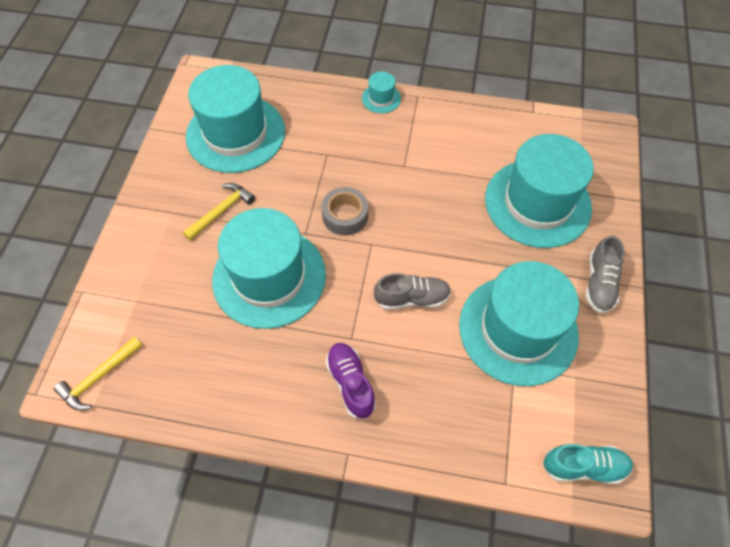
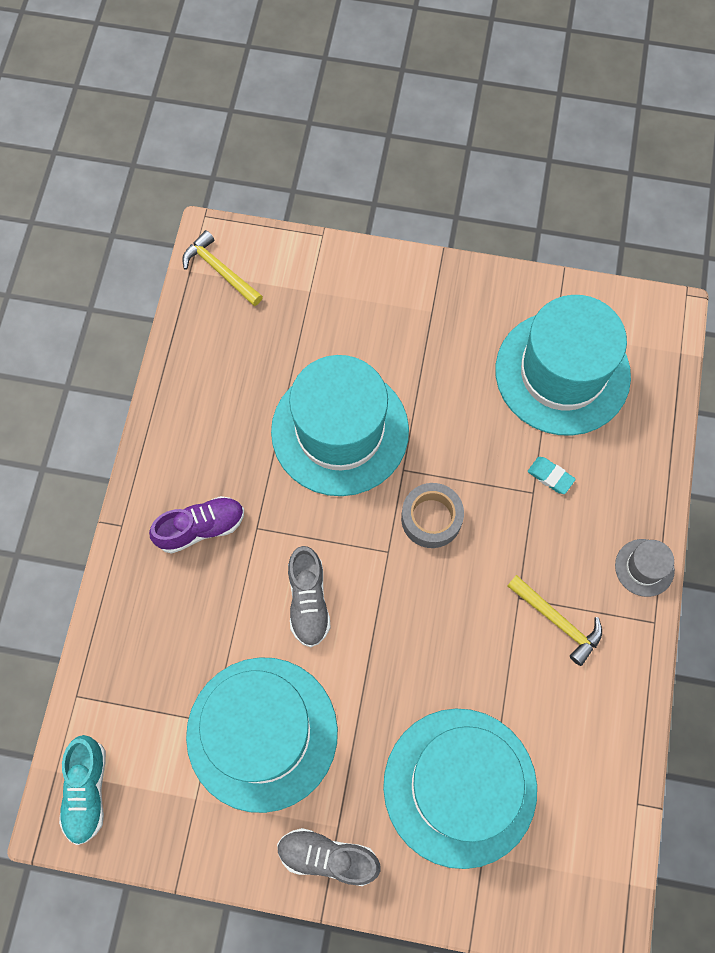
camera: 90 degrees right, 10 degrees up
(221, 211) = (435, 368): yellow hammer -> yellow hammer (557, 621)
(315, 144) = (550, 476): none -> turquoise eraser
(381, 98) = (644, 567): turquoise hat -> grey hat

